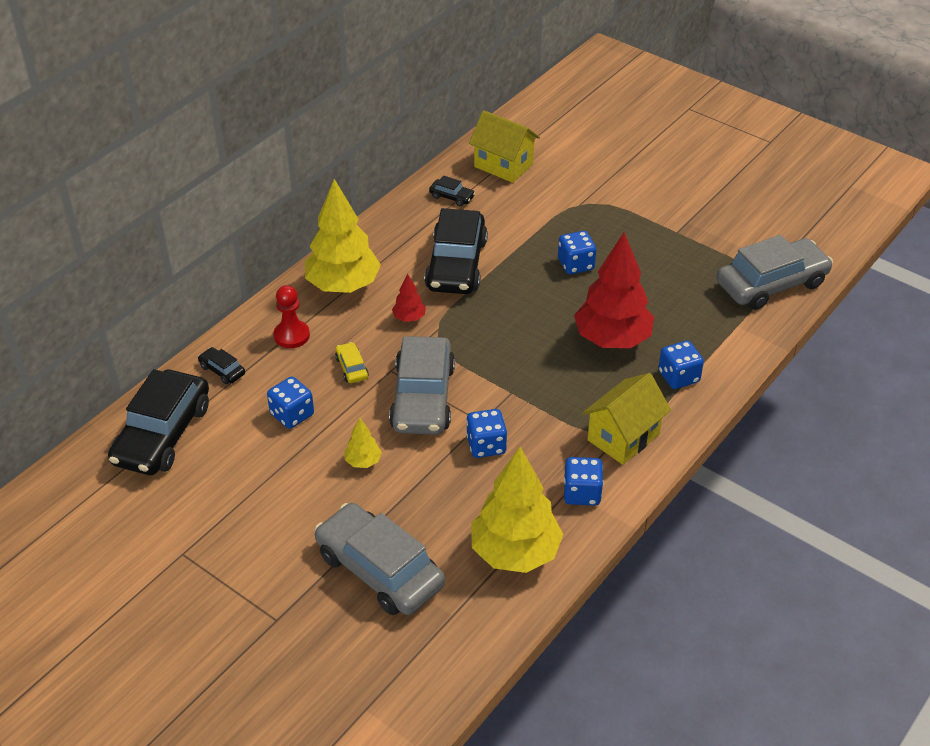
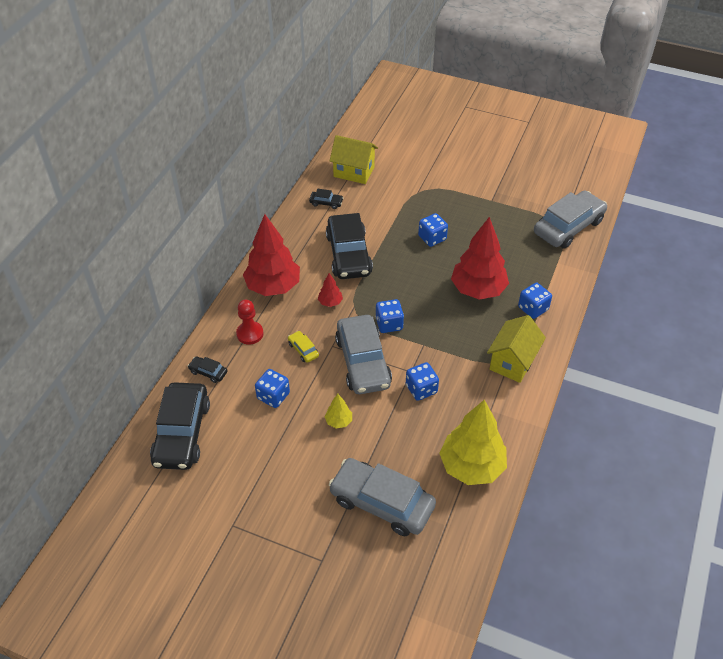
camera: 15 degrees left, 5 degrees up
(343, 285) = (273, 287): yellow tree -> red tree
(582, 493) = (500, 410): blue dice -> blue dice (389, 324)

